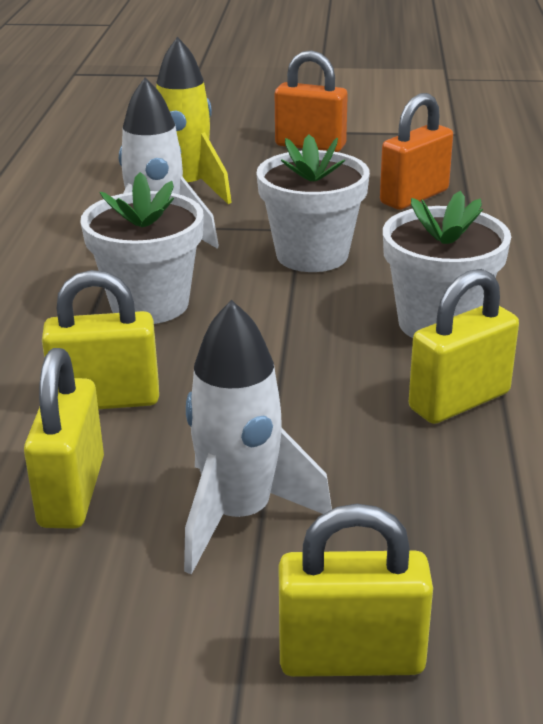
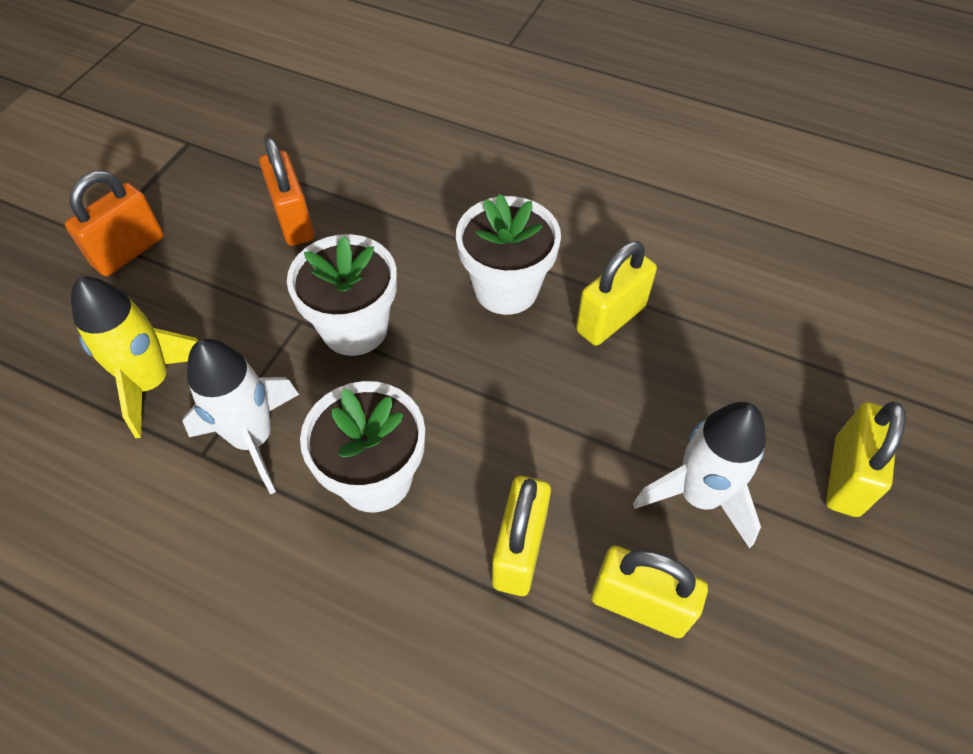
camera: 70 degrees left, 25 degrees up
(459, 401) = (611, 319): yellow padlock -> yellow padlock turned 60 degrees clockwise

